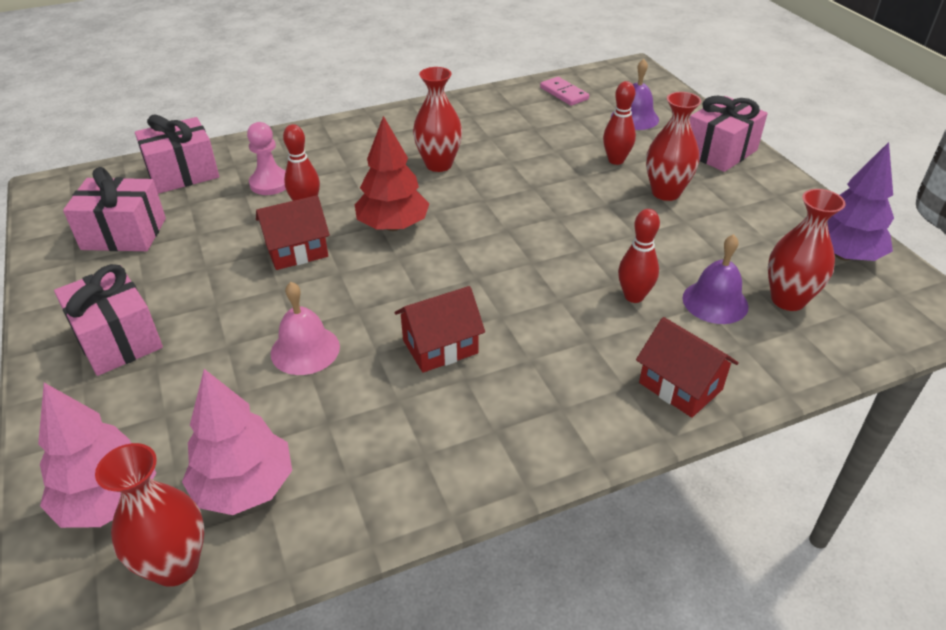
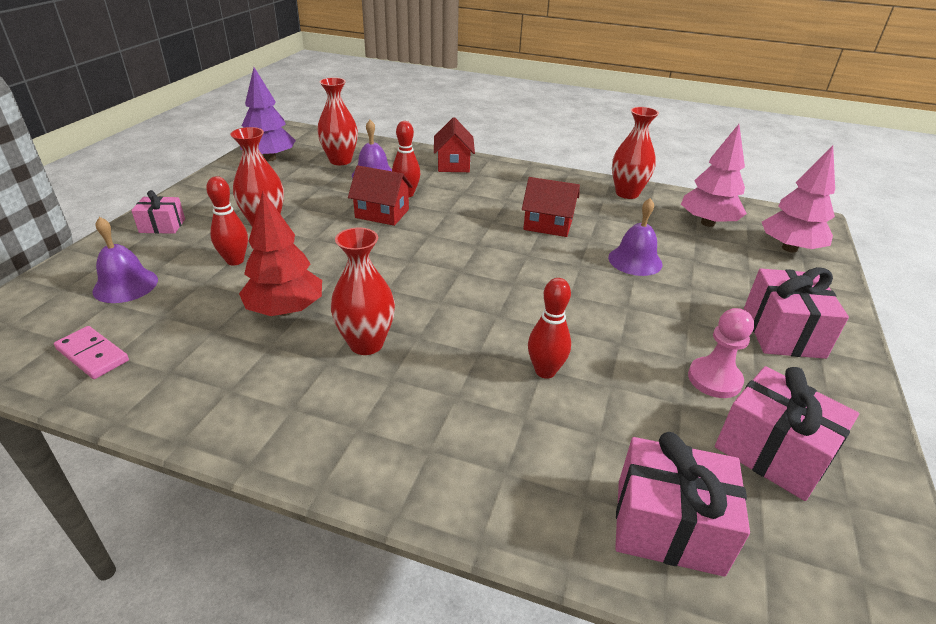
camera: 140 degrees left, 5 degrees down
(175, 565) = (753, 215): red vase -> red vase (627, 193)
(270, 183) = (560, 428): pink pawn -> pink pawn (714, 379)
(297, 251) = (590, 329): red house -> red house (382, 213)
(305, 350) = (635, 260): pink bell -> purple bell
(393, 226) = (487, 307): red tree -> red tree (285, 310)
(564, 93) = (93, 355): pink domino -> pink domino turned 60 degrees counterclockwise
(720, 152) = (162, 226): pink gift -> pink gift, size x0.59

